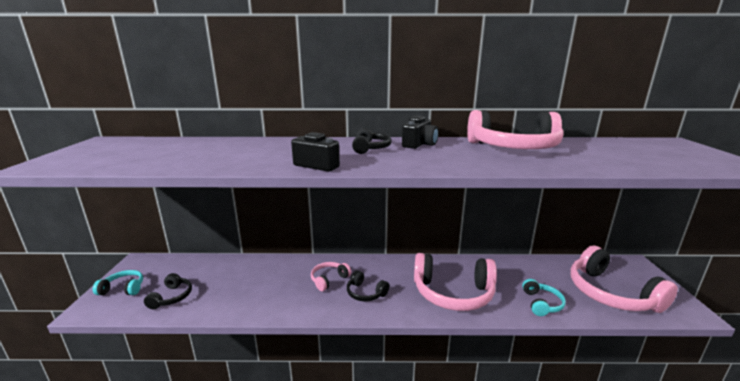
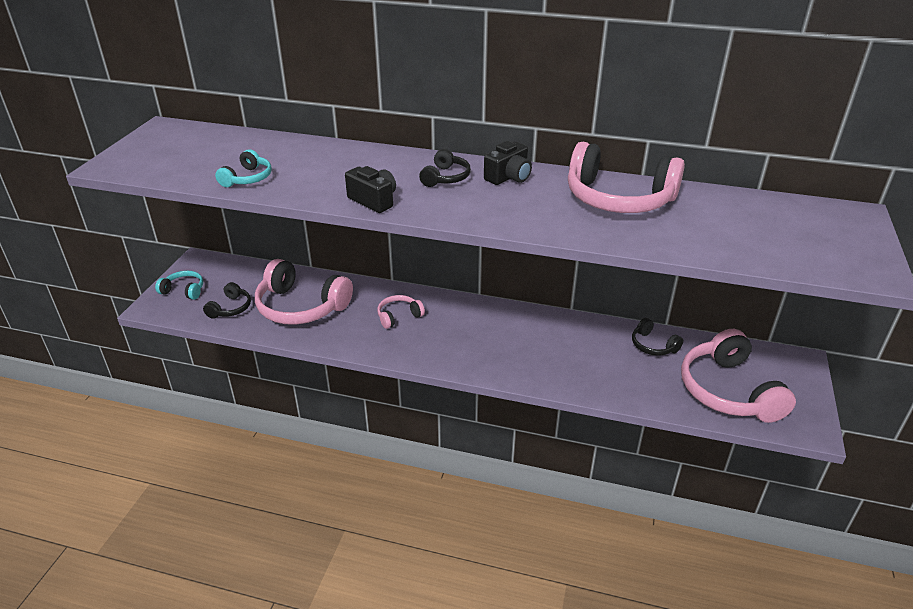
camera: 15 degrees right, 15 degrees up
(365, 293) = (433, 339): black headphones -> black headphones (653, 345)
(453, 293) = (533, 356): pink headphones -> pink headphones (301, 307)
(541, 303) = (630, 386): turquoise headphones -> turquoise headphones (248, 178)

